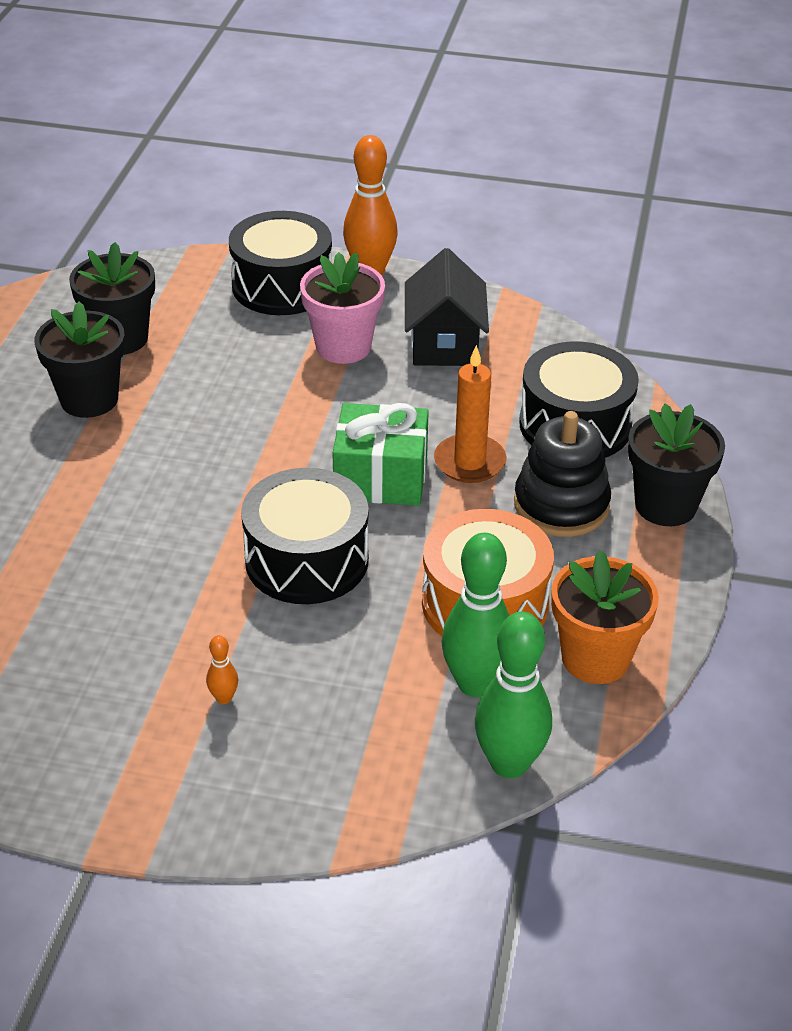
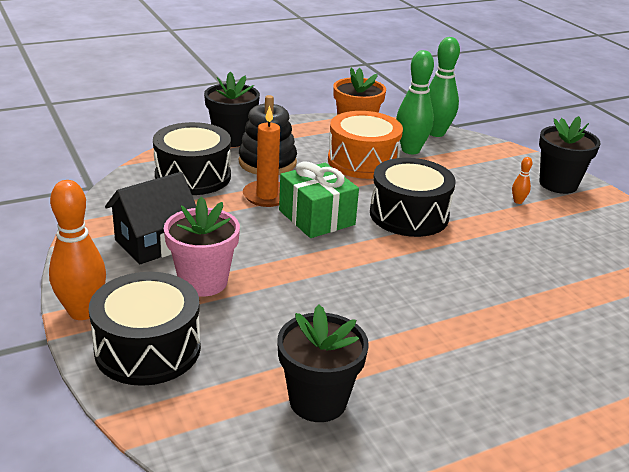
camera: 130 degrees left, 10 degrees down
(89, 399) = (404, 370): black flower pot -> black flower pot (558, 184)

